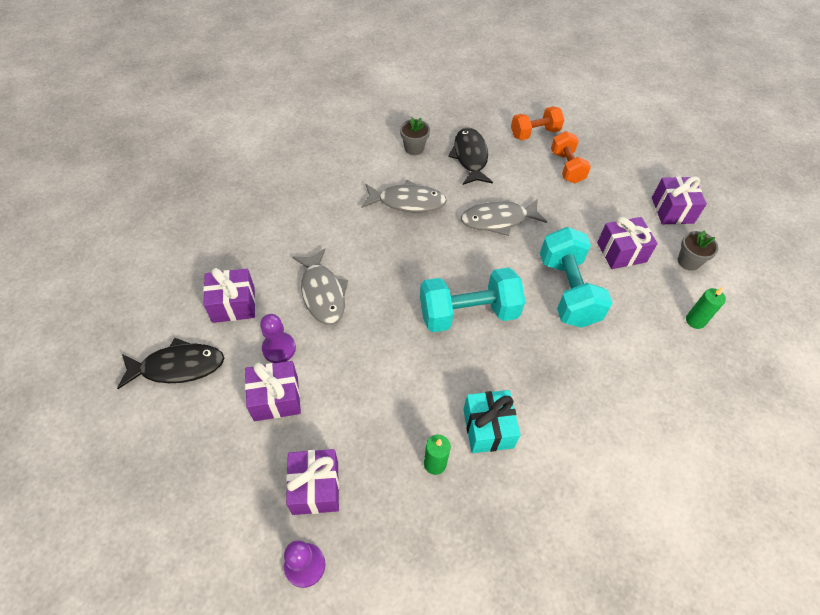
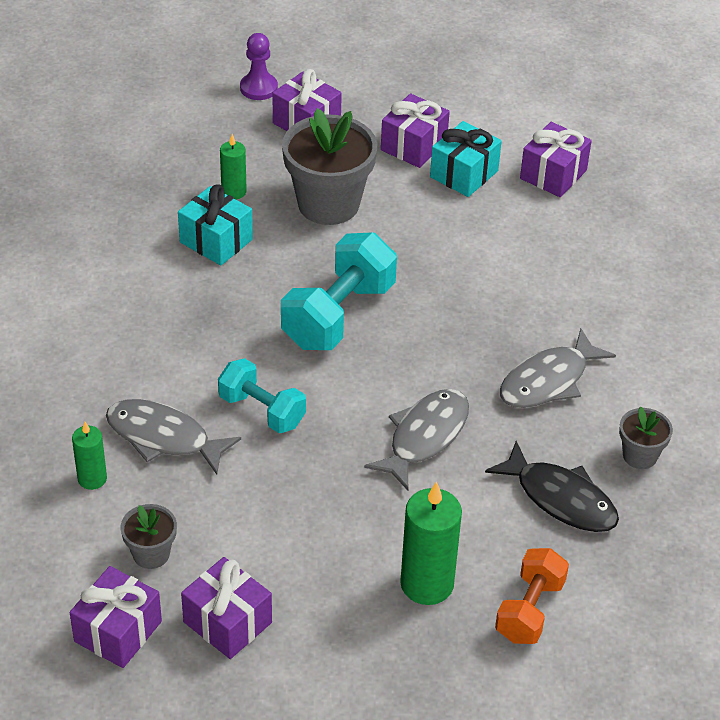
camera: 135 degrees right, 10 degrees down
(178, 367) = (520, 112): black fish -> none
(279, 348) = (464, 174): purple pawn -> turquoise gift
(322, 293) = (494, 235): grey fish -> grey fish (163, 437)
(386, 397) = (328, 204): none -> grey flower pot
(567, 167) = (427, 584): orange dumbbell -> green candle
(567, 291) = (262, 410): turquoise dumbbell -> turquoise dumbbell, size x0.63
(621, 252) = (243, 504): purple gift -> purple gift (118, 631)

